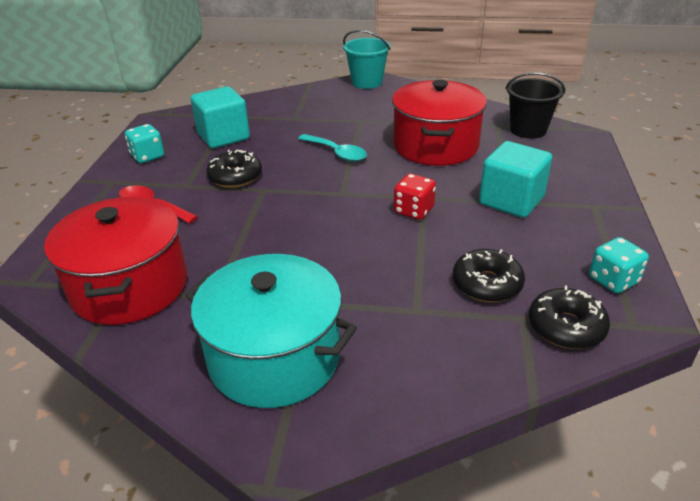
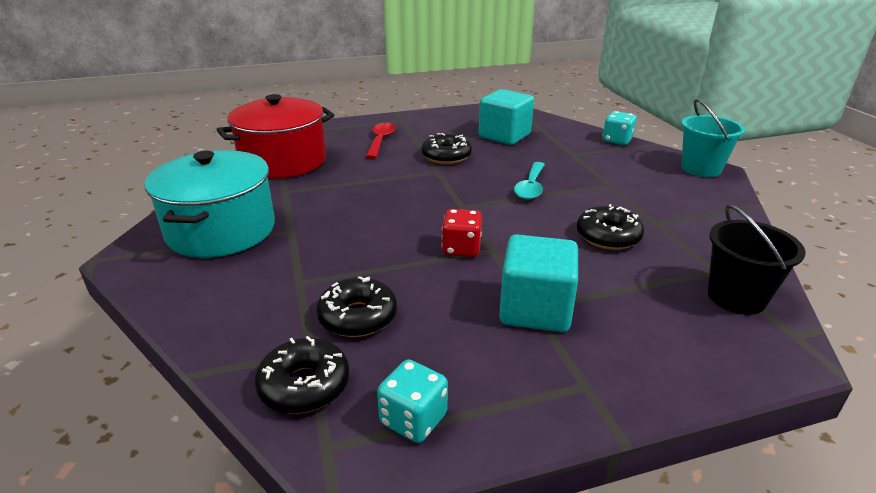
camera: 65 degrees right, 5 degrees down
(148, 156) = (446, 120): turquoise dice -> turquoise dice (617, 140)
(435, 146) = (608, 236): red pot -> black donut

